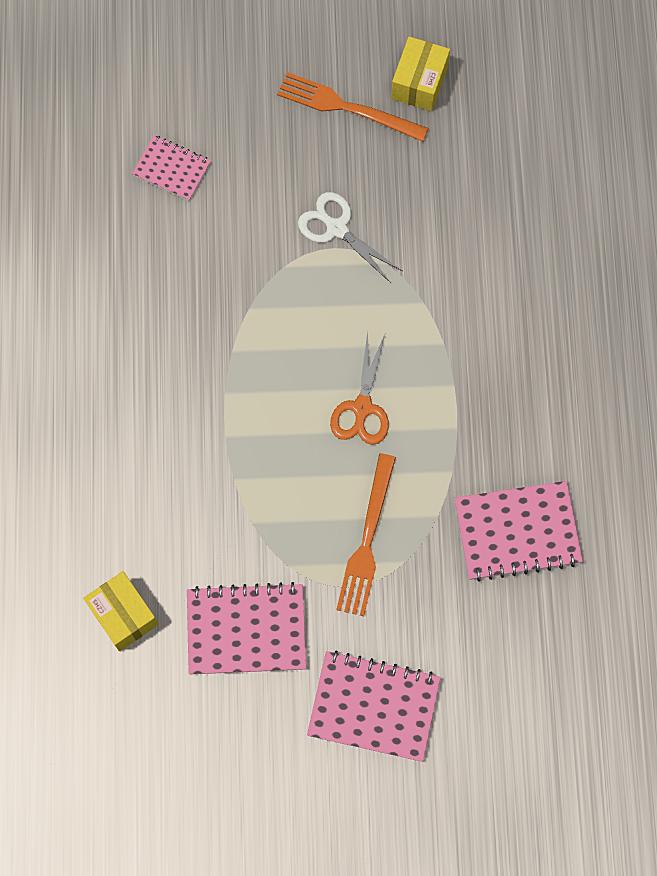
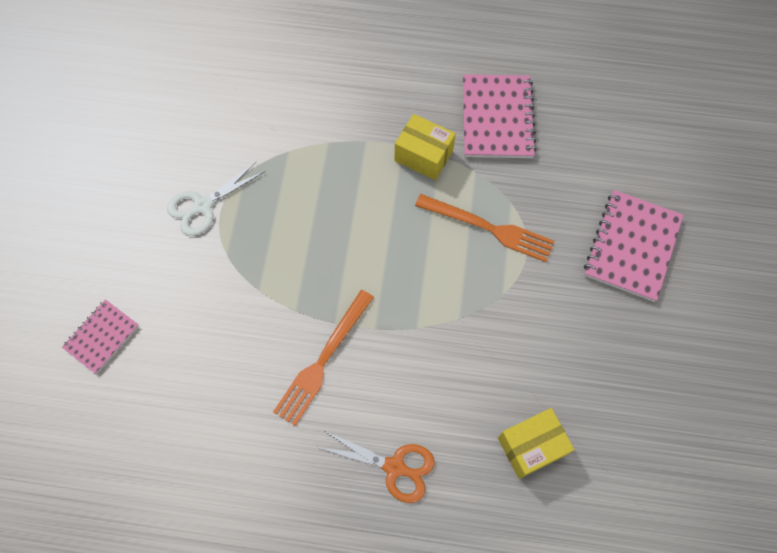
camera: 80 degrees left, 5 degrees down
(246, 630) = (556, 338): pink notebook -> none
(347, 107) = (92, 179): orange fork -> orange fork (323, 360)
(362, 407) = (371, 212): orange scissors -> orange scissors (394, 467)
(419, 83) = (89, 120): yellow box -> yellow box (423, 156)

